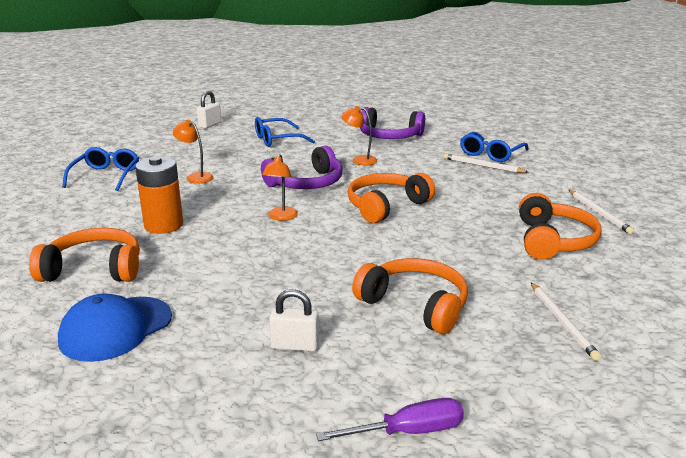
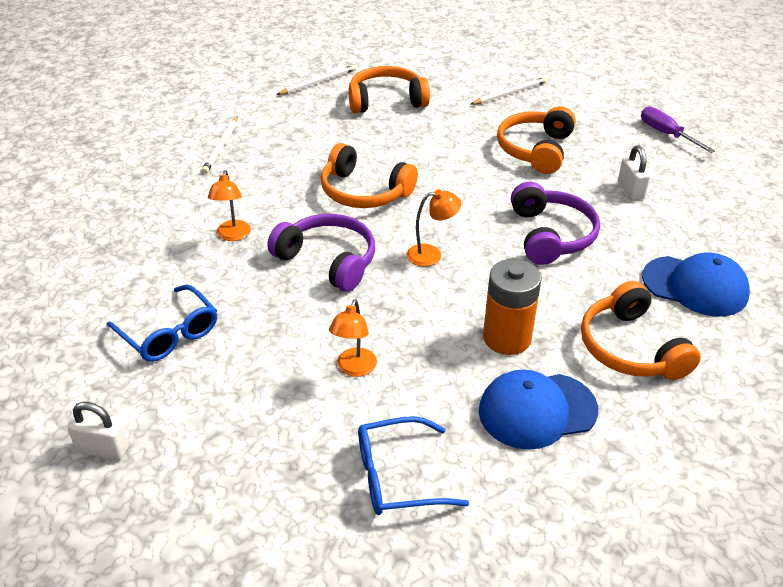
camera: 110 degrees left, 15 degrees up
(92, 220) = (537, 410): none -> blue cap
(389, 136) = (127, 228): purple headphones -> purple headphones (551, 235)
(490, 154) = (179, 145): blue glasses -> none

